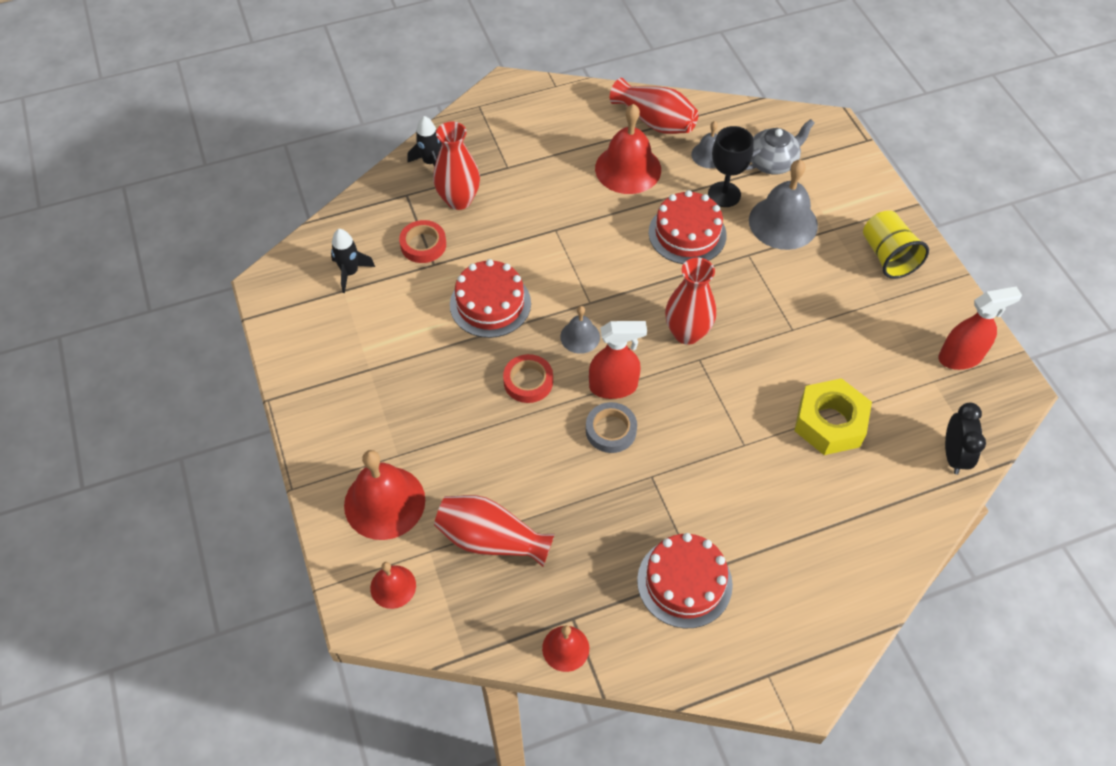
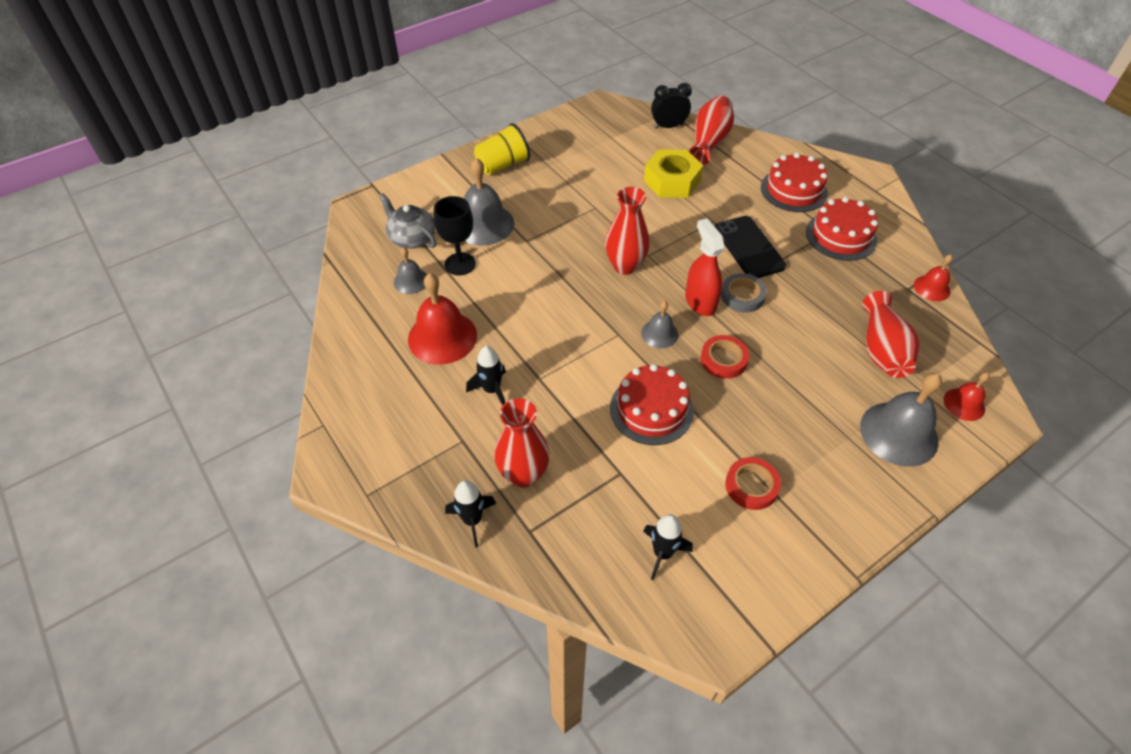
camera: 105 degrees left, 5 degrees down
(384, 502) = (899, 433): red bell -> grey bell
(423, 245) = (598, 491): red tape -> red tape (751, 486)
(554, 194) = (492, 390): none -> black rocket
(655, 121) = (370, 327): red vase -> red vase (709, 142)
(687, 233) = (515, 281): red cake -> red cake (793, 190)
(688, 466) = (749, 247): none -> black phone
(960, 357) = (585, 127): red spray bottle -> none

